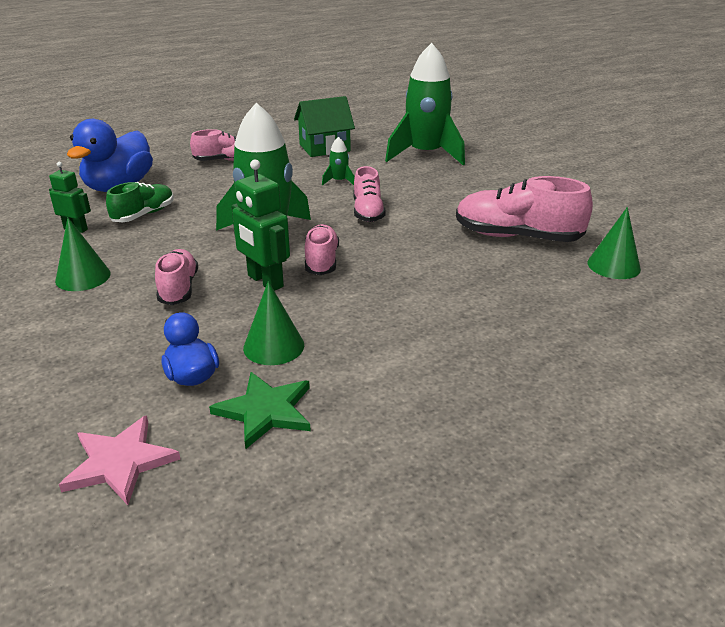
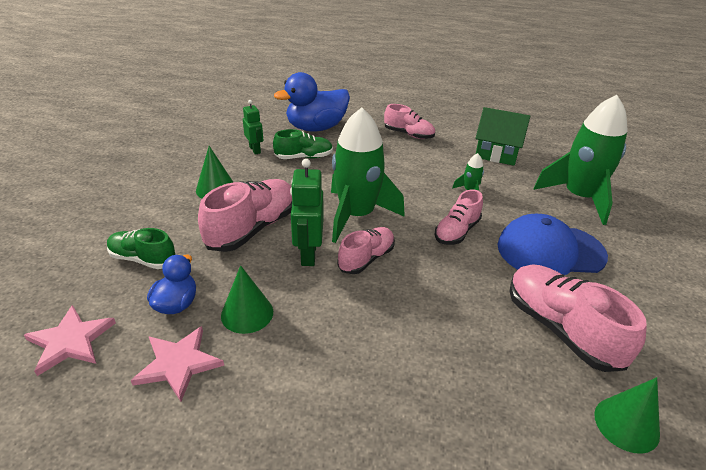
camera: 40 degrees right, 5 degrees up
(93, 365) = (143, 259): none -> green shoe
(178, 288) = (252, 228): pink shoe -> pink shoe, size x1.64
(265, 411) = (178, 364): green star -> pink star
(450, 195) = (550, 251): none -> blue cap

